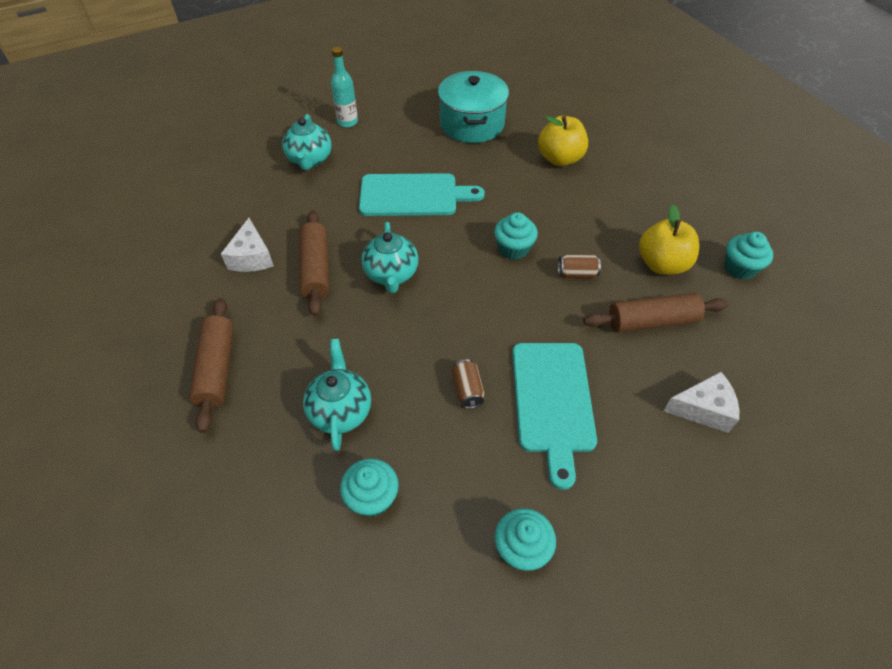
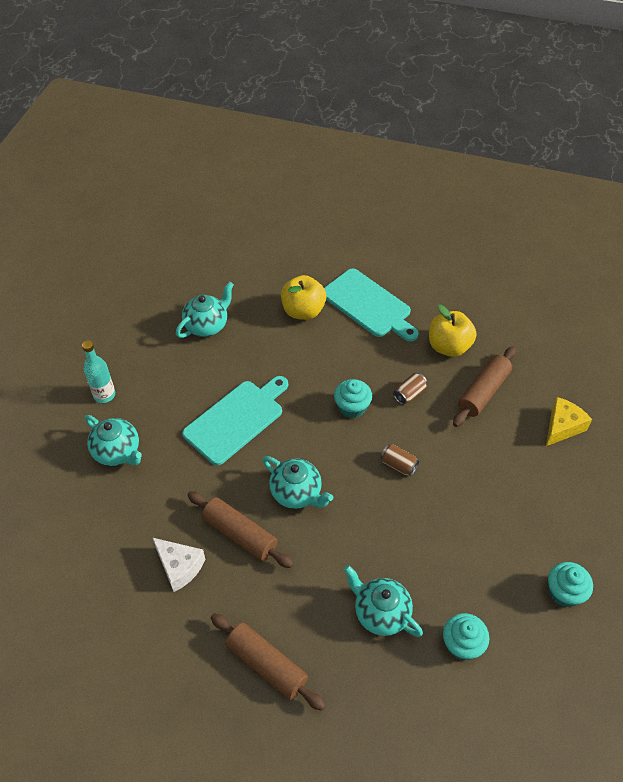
camera: 45 degrees left, 0 degrees up
(467, 390) = (436, 529): brown can -> brown can (398, 465)
(472, 124) = (207, 325): turquoise pot -> turquoise teapot
(553, 401) = (488, 492): turquoise cutting board -> turquoise cutting board (368, 305)
(703, 409) = (562, 427): white cheese -> yellow cheese
(740, 268) = (491, 315): turquoise cupcake -> none

